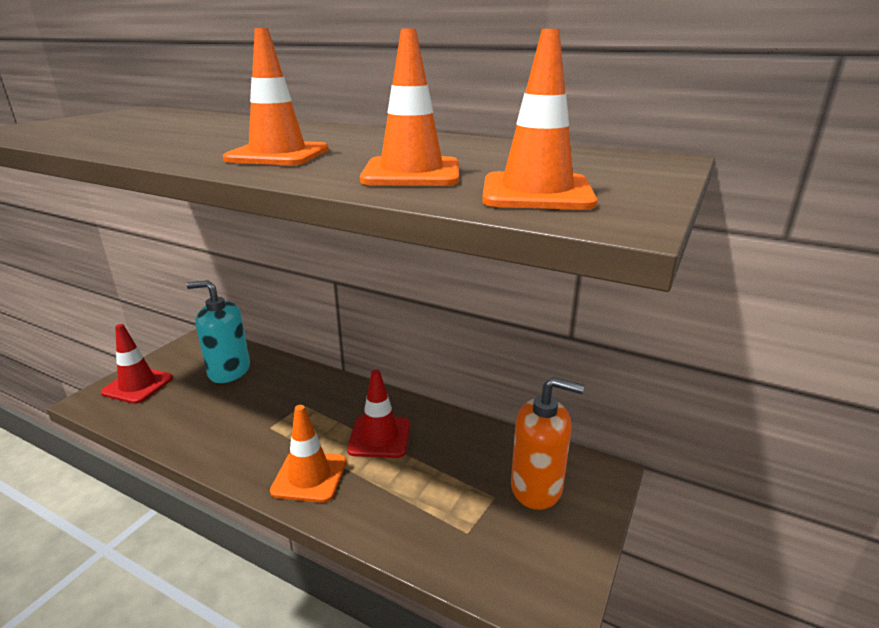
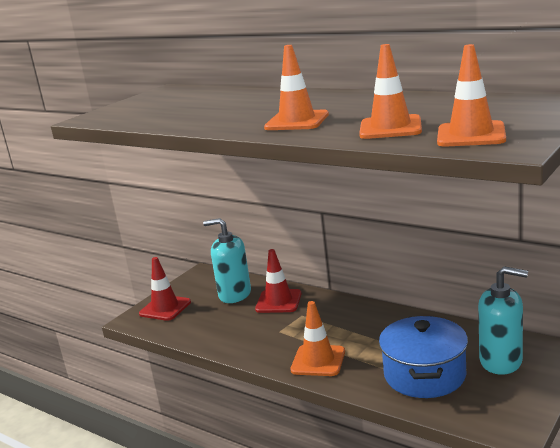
camera: 10 degrees right, 5 degrees down
(379, 437) = (369, 334): red traffic cone -> red traffic cone (278, 301)
(442, 506) = (424, 375): none -> blue pot
(536, 487) = (501, 361): orange soap dispenser -> turquoise soap dispenser

